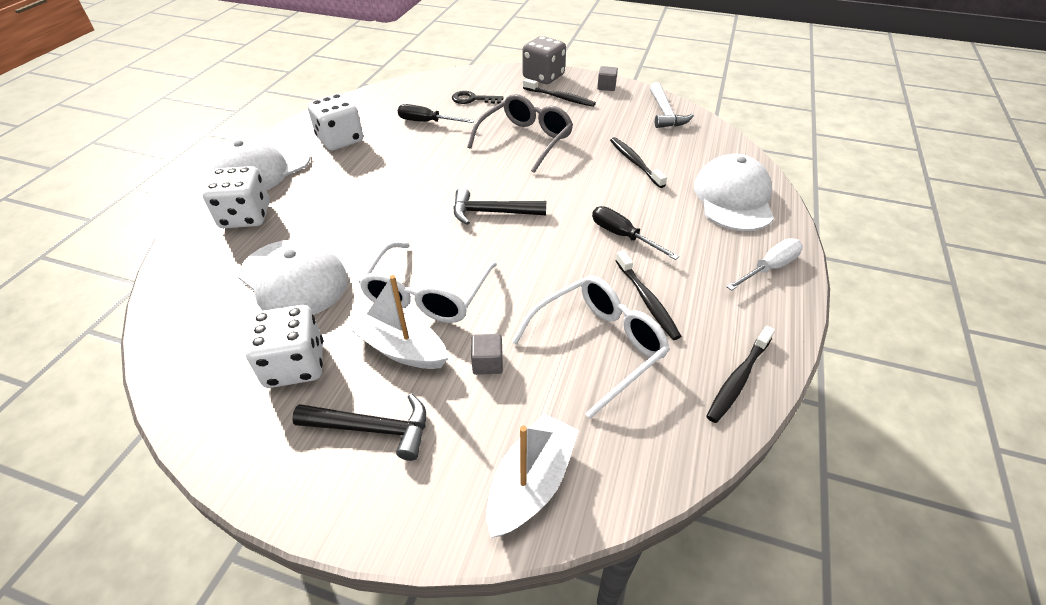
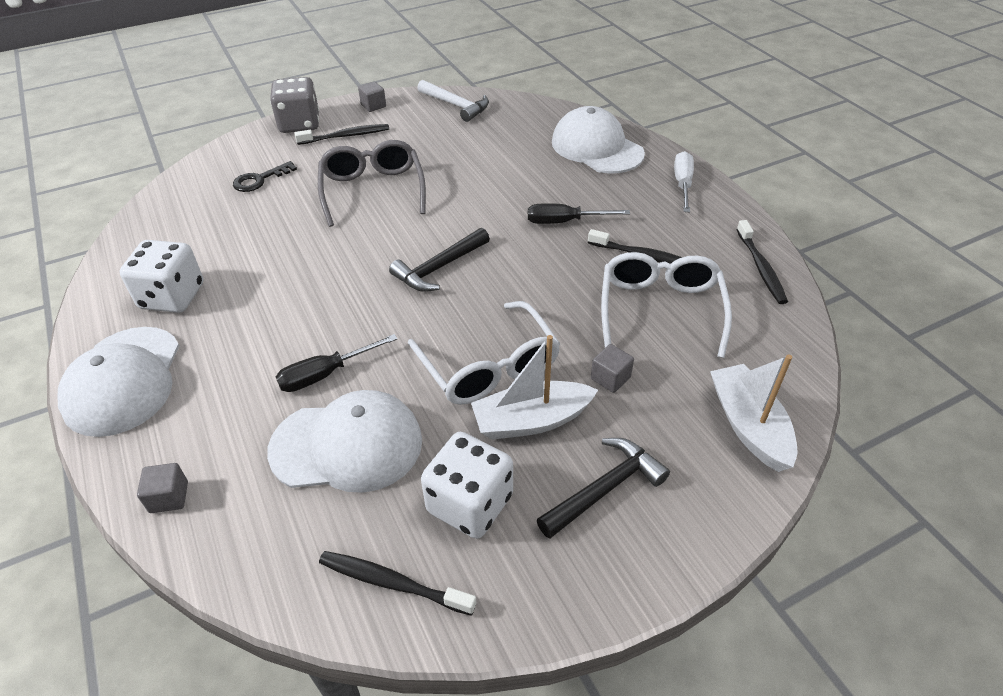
camera: 45 degrees left, 0 degrees up
(195, 240) = (169, 497): none -> grey cube
(246, 216) = (190, 434): white dice -> none
(427, 122) = (246, 226): black screwdriver -> black screwdriver (326, 374)
(635, 162) = (491, 159): black toothbrush -> black toothbrush (392, 583)

